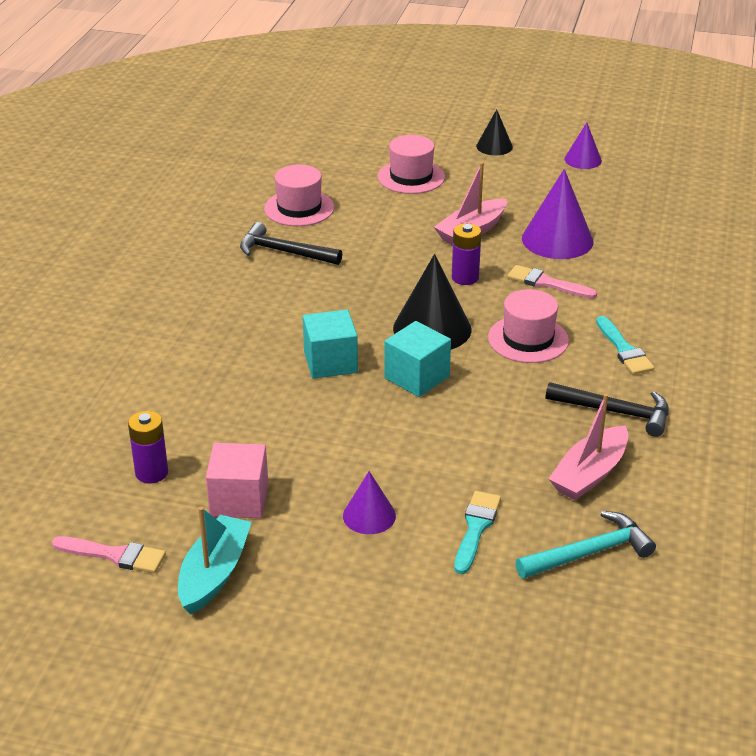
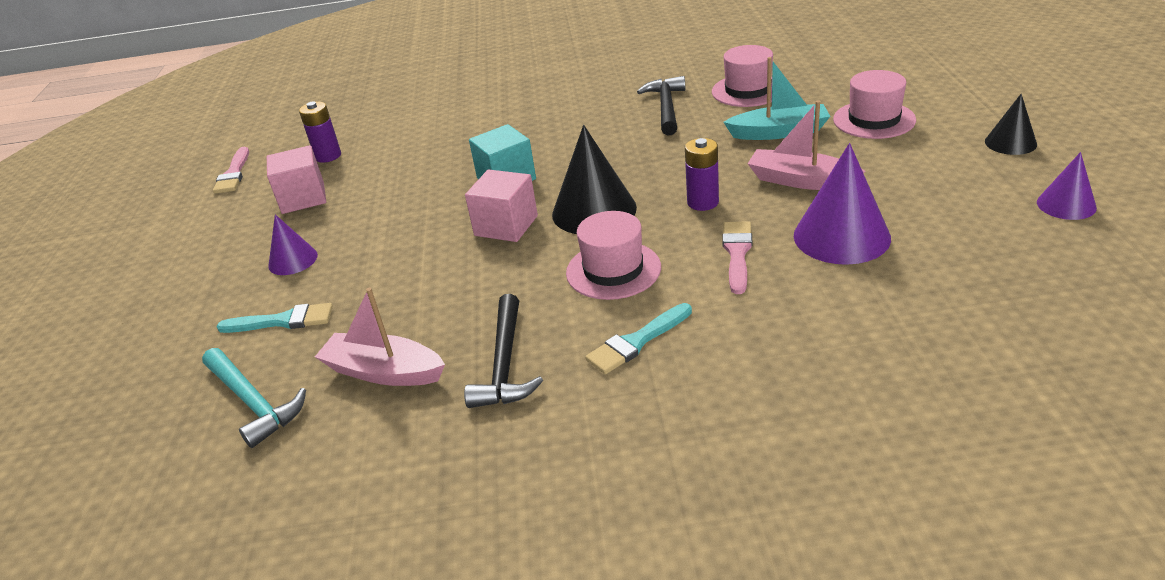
camera: 75 degrees right, 0 degrees up
(214, 573) = (215, 215): turquoise boat -> turquoise boat (779, 132)
(417, 377) = (506, 226): turquoise cube -> pink cube

